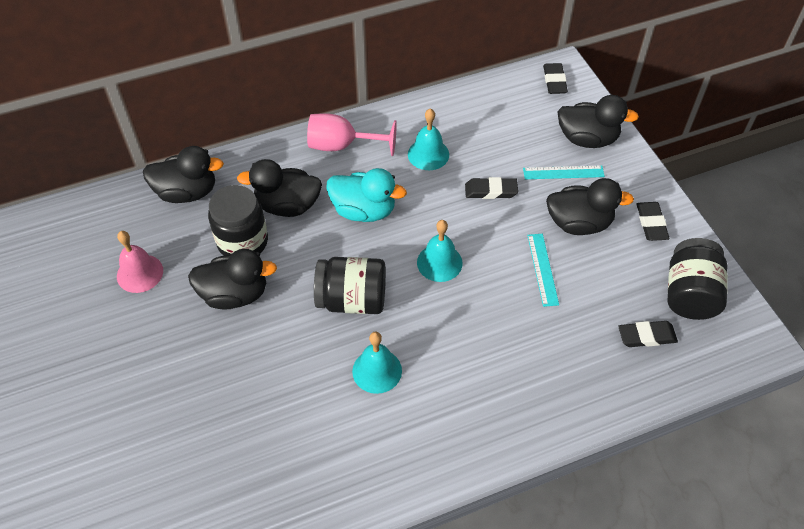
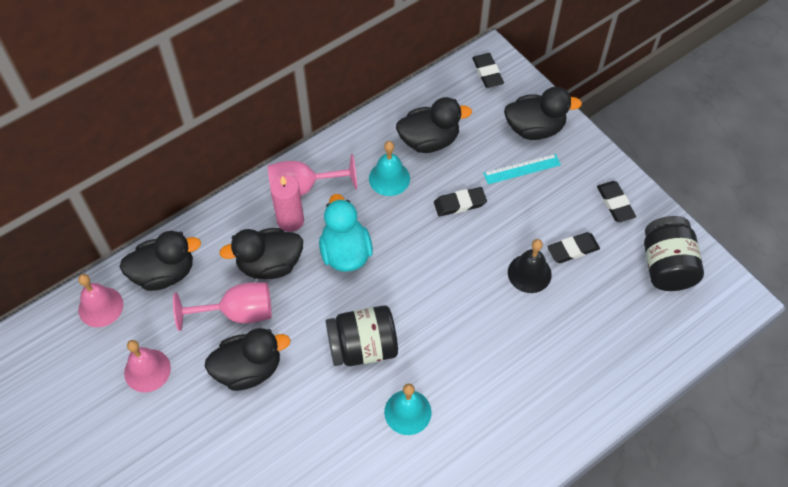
camera: 15 degrees left, 5 degrees up
(118, 208) = (100, 307): none -> pink bell
(242, 242) = (238, 313): black jar -> pink goblet
(320, 171) = (290, 220): none -> pink candle
(364, 211) = (345, 252): turquoise duck -> turquoise duck turned 105 degrees counterclockwise
(439, 262) = (433, 289): turquoise bell -> none
(542, 269) = (529, 273): turquoise ruler -> black bell
(579, 223) = (550, 219): black duck -> black duck (429, 140)
(646, 336) = (639, 317): black eraser -> black eraser (573, 250)

